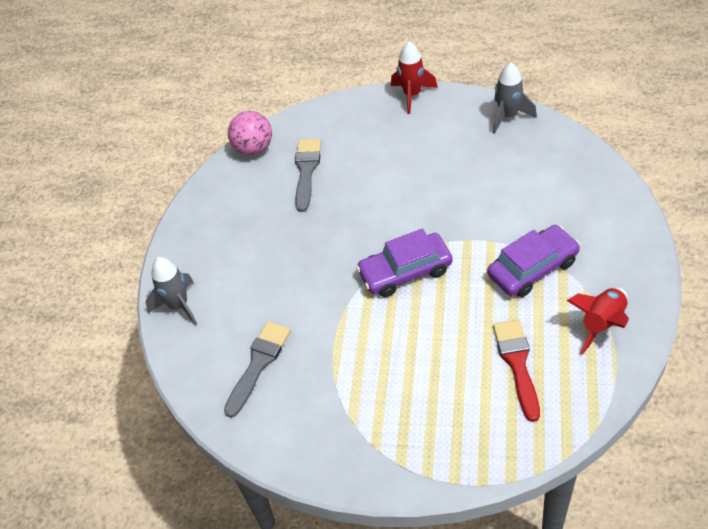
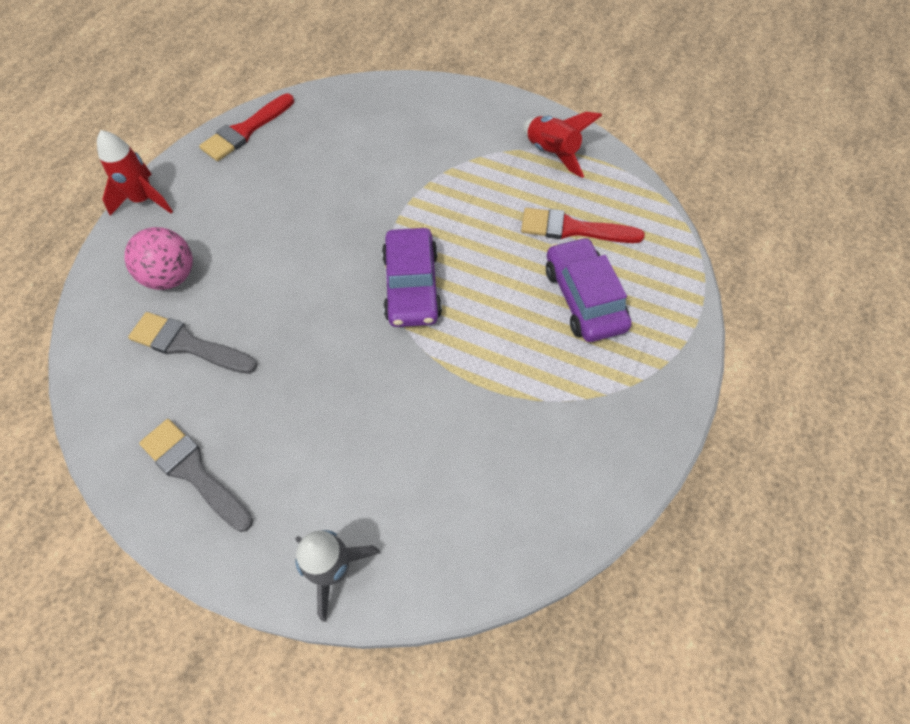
camera: 80 degrees left, 10 degrees up
(254, 148) = (98, 399): pink ball -> pink ball (171, 277)
(258, 364) = (479, 481): grey brush -> grey brush (194, 472)
(508, 116) = (246, 130): grey rocket -> red brush
(533, 268) = (463, 179): purple car -> purple car (584, 298)

